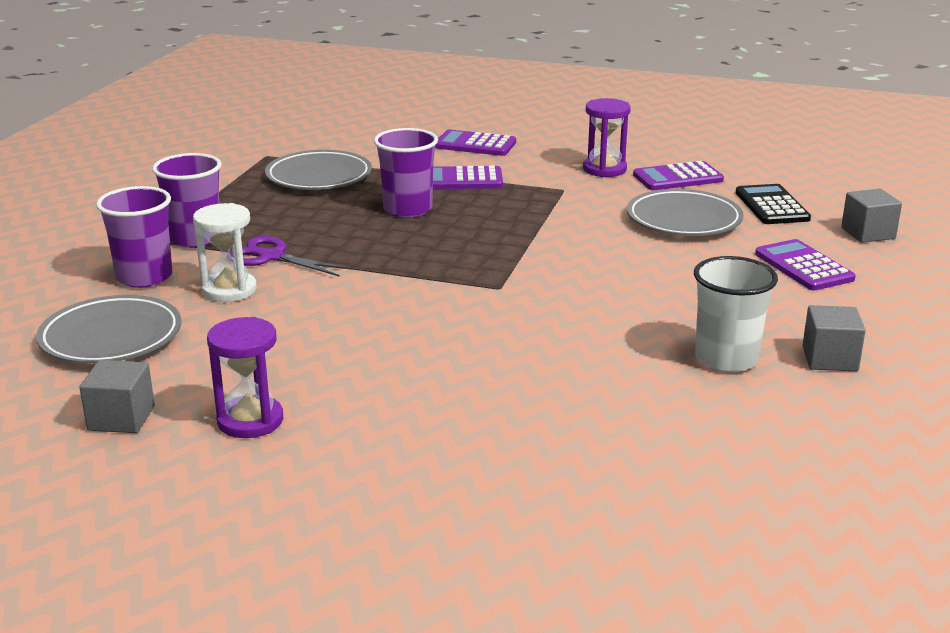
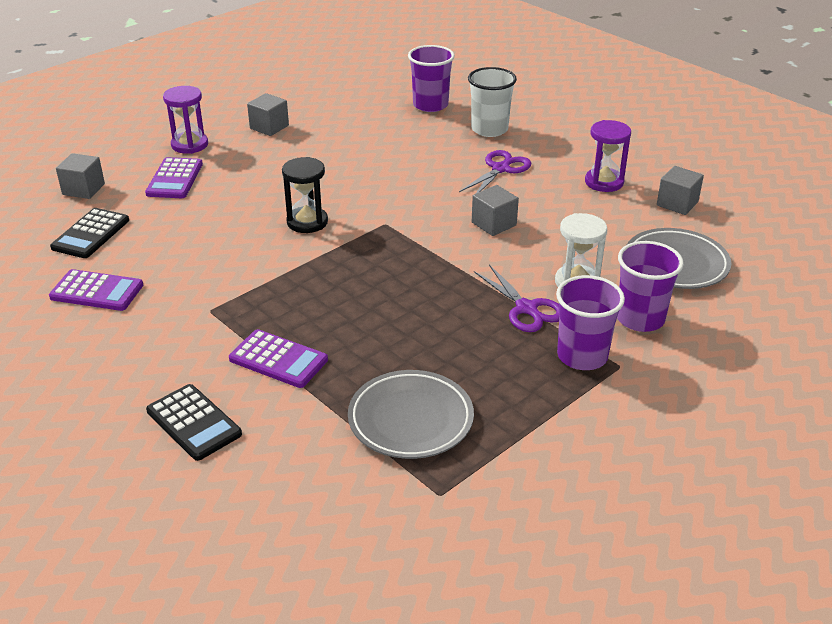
camera: 150 degrees left, 10 degrees up
(370, 321) = (494, 224): none -> grey cube
(407, 209) = (369, 332): purple cup -> purple cup (430, 105)
(424, 396) = (501, 169): none -> purple scissors
(475, 144) = (193, 423): purple calculator -> black calculator
(586, 267) = (307, 222): none -> black hourglass
(604, 169) = (135, 327): purple hourglass -> purple hourglass (189, 145)
(684, 220) = (176, 242): grey plate -> none
(726, 359) = (320, 142): white cup -> white cup (489, 129)

